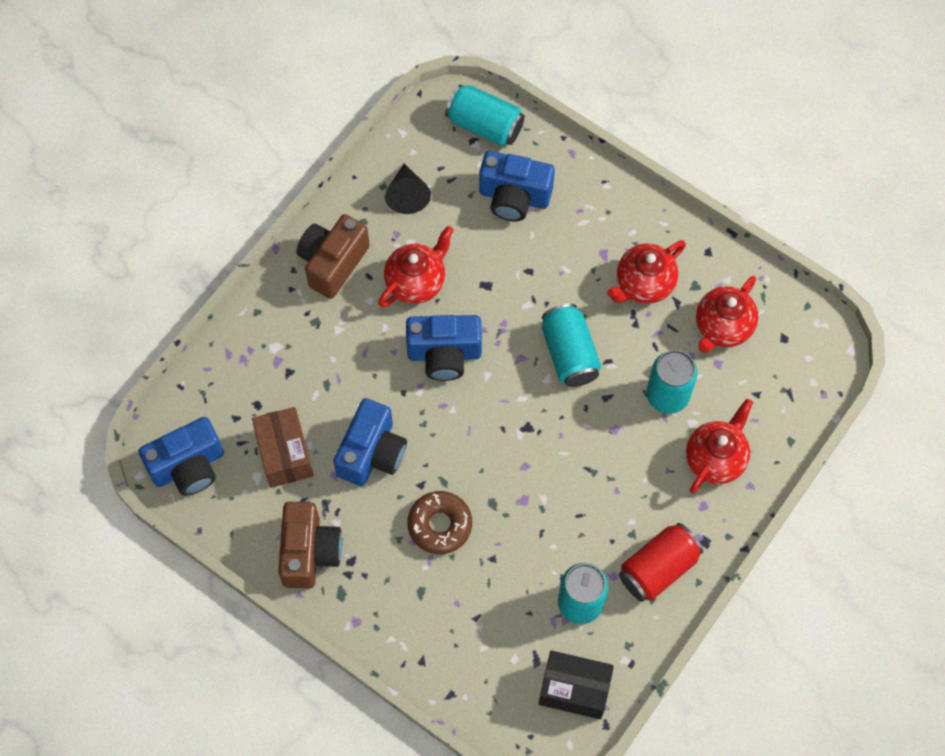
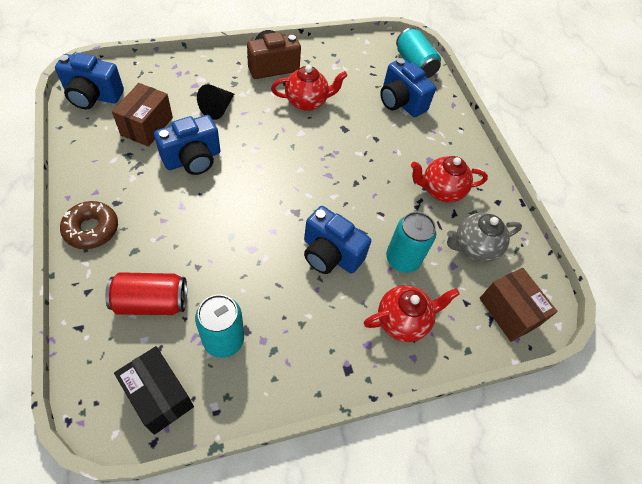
camera: 30 degrees right, 10 degrees down
(309, 552) = (100, 180): brown camera -> none
(407, 195) = (342, 65): black cone -> black cone (217, 108)
(440, 525) = (187, 223): brown donut -> brown donut (91, 229)
(444, 354) = (286, 143): blue camera -> blue camera (330, 254)
(569, 353) = (360, 193): turquoise can -> none
(658, 568) = (298, 360): red can -> red can (151, 302)
(722, 327) = (474, 247): red teapot -> grey teapot
(799, 372) = (508, 312): none -> brown box

